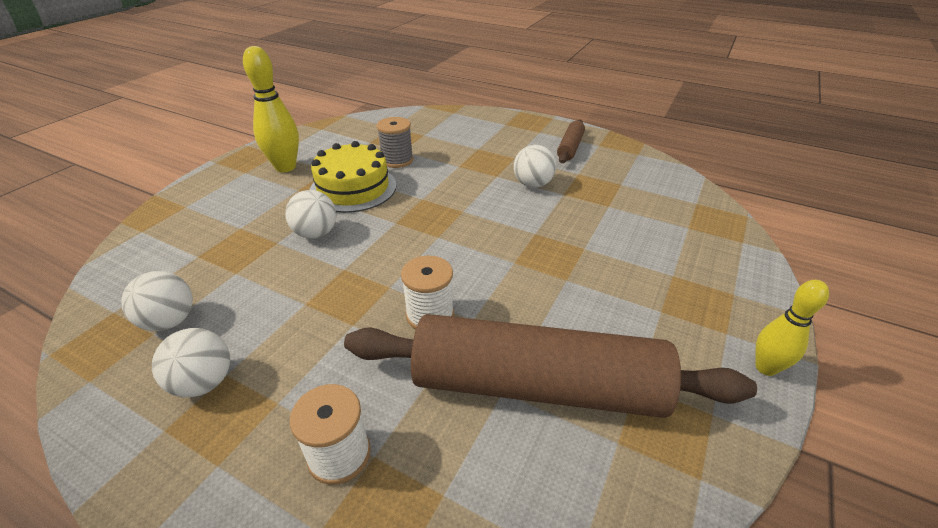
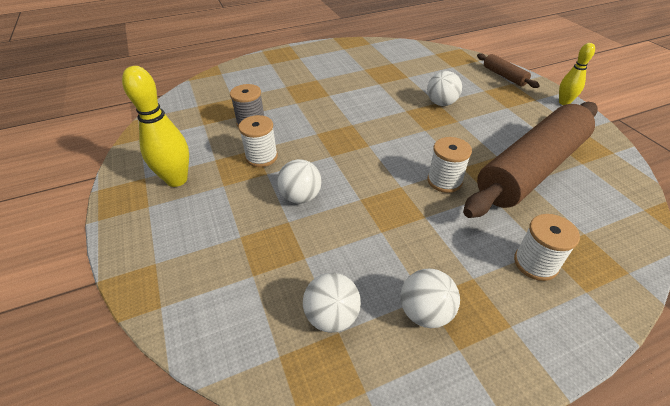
camera: 50 degrees left, 5 degrees up
(353, 188) = (261, 157): yellow cake -> white spool
(533, 184) = (356, 88): white ball -> white ball (441, 103)
(570, 148) = (334, 57): brown rolling pin -> brown rolling pin (504, 76)

